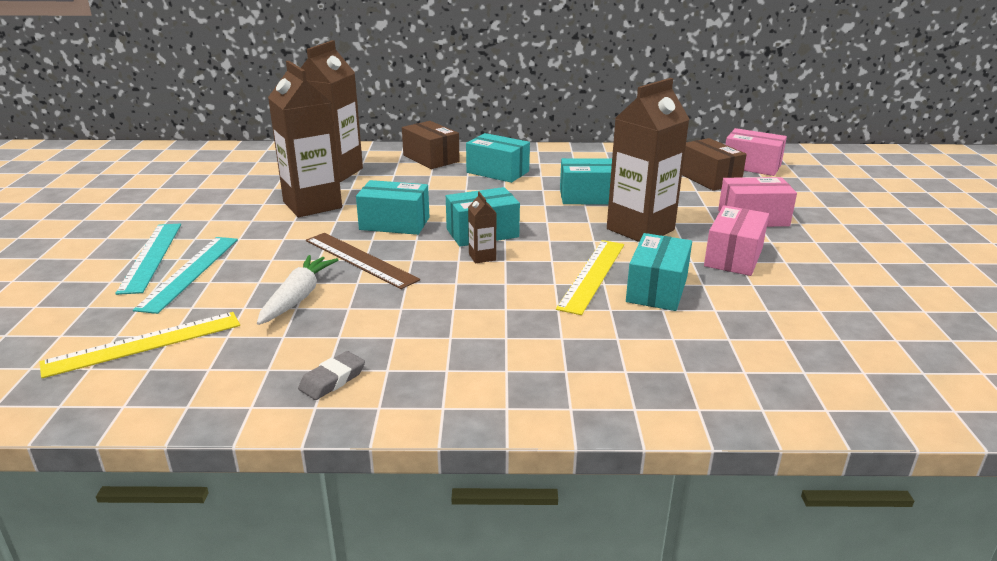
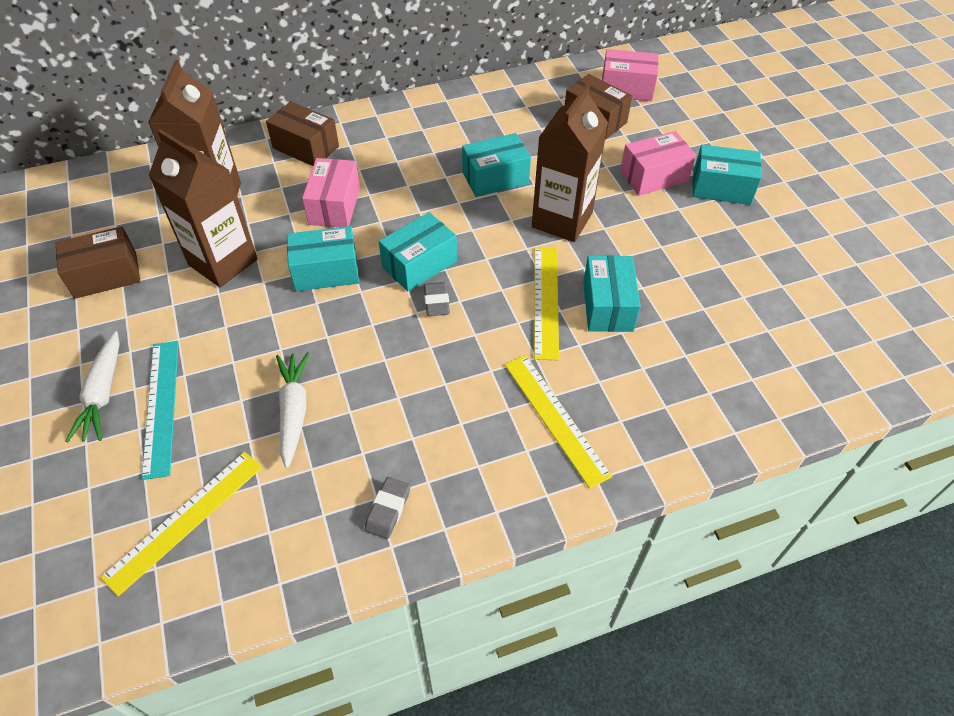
camera: 20 degrees left, 25 degrees up
(151, 256) = (103, 393): turquoise ruler -> white carrot
(215, 197) = (106, 275): none -> brown box
(360, 259) = (322, 338): brown ruler -> none
(482, 257) = (436, 302): brown carton -> grey eraser
(497, 172) = (387, 156): turquoise box -> turquoise box (721, 188)
(552, 354) = (555, 418): none -> yellow ruler
(733, 257) = (655, 241): pink box -> pink box (334, 206)

